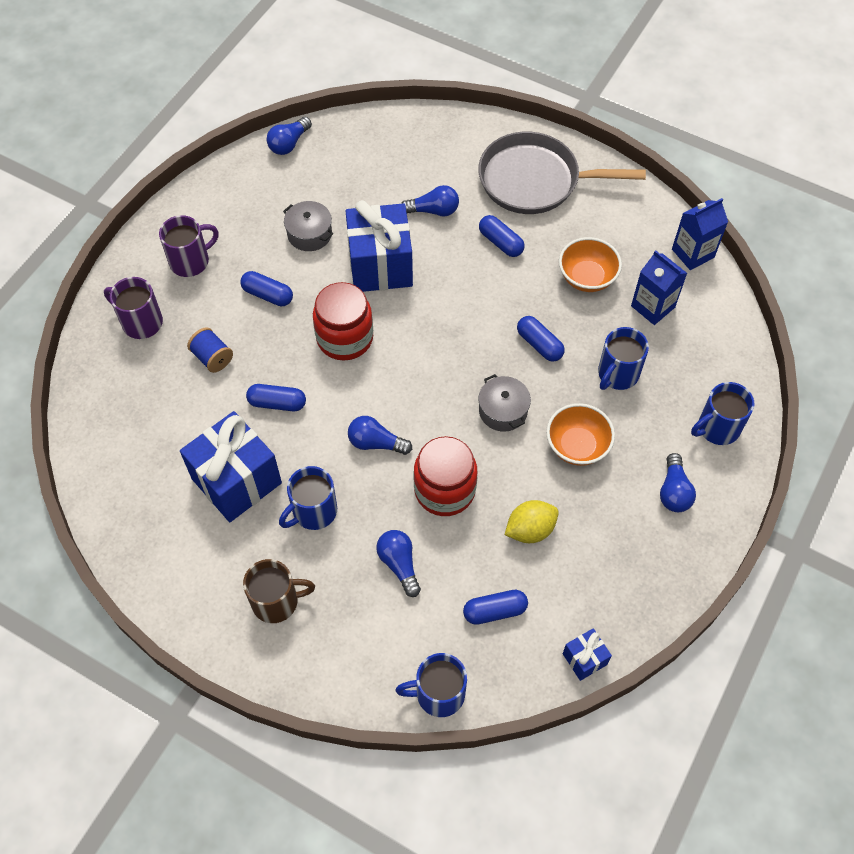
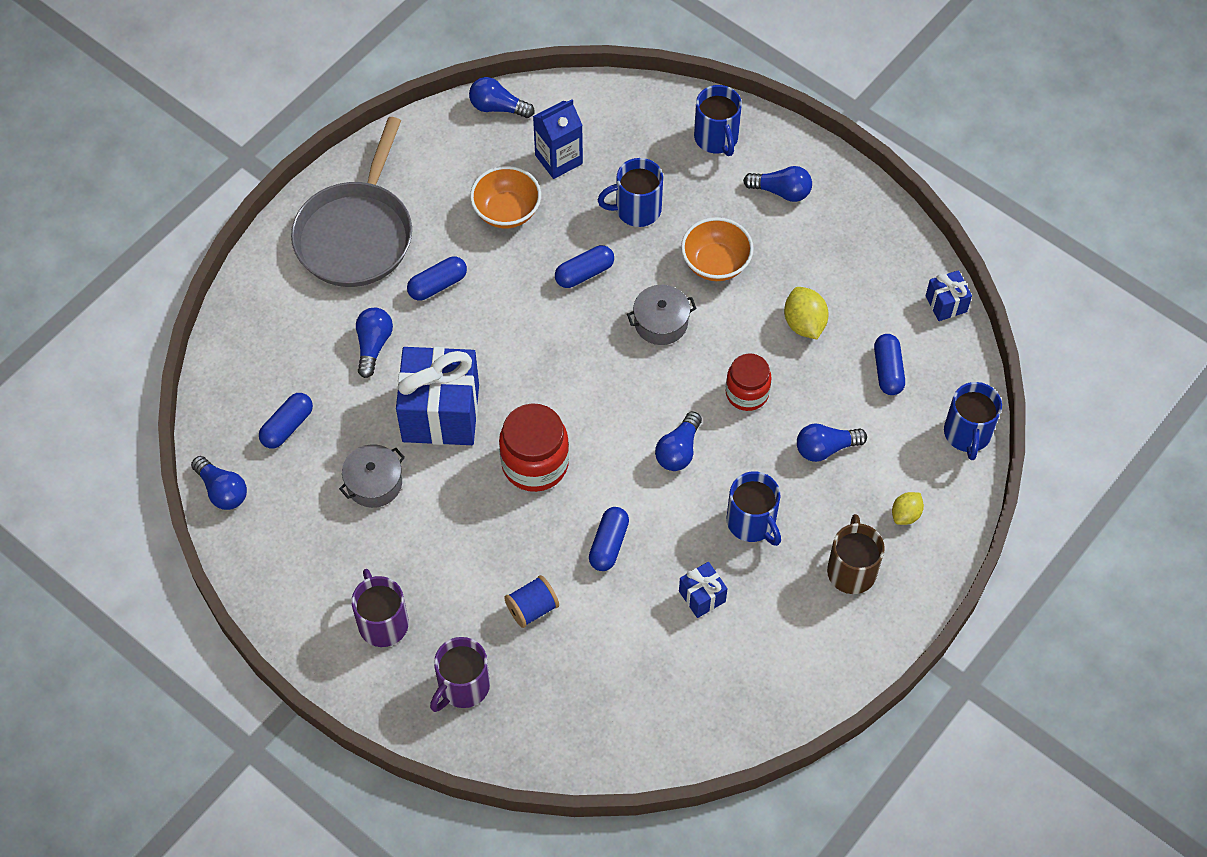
camera: 80 degrees left, 0 degrees up
(236, 481) = (702, 596): blue gift -> blue gift, size x0.46
(268, 295) = (455, 539): blue capsule -> blue capsule (287, 426)
(340, 644) = (905, 514): none -> yellow lemon
(444, 490) = (747, 393): red jar -> red jar, size x0.66
(617, 374) = (636, 209): blue mug -> blue mug turned 120 degrees clockwise
(693, 253) = (498, 107): blue carton -> blue light bulb

